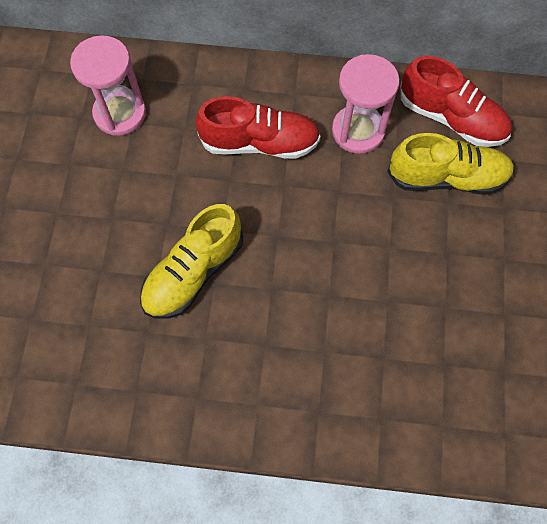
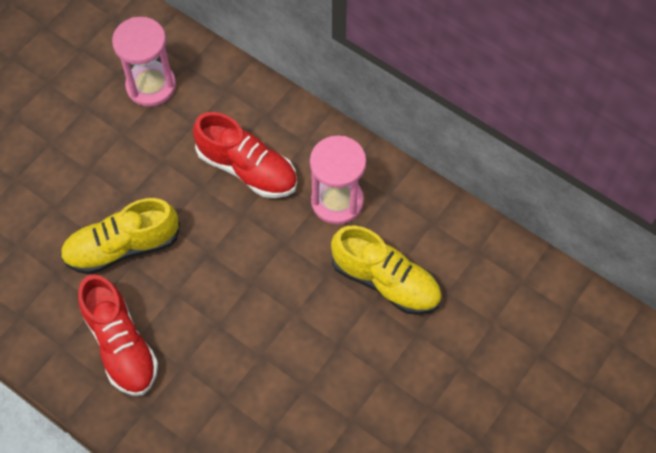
camera: 30 degrees right, 5 degrees down
(451, 118) = (427, 232): red shoe -> red shoe (121, 345)

